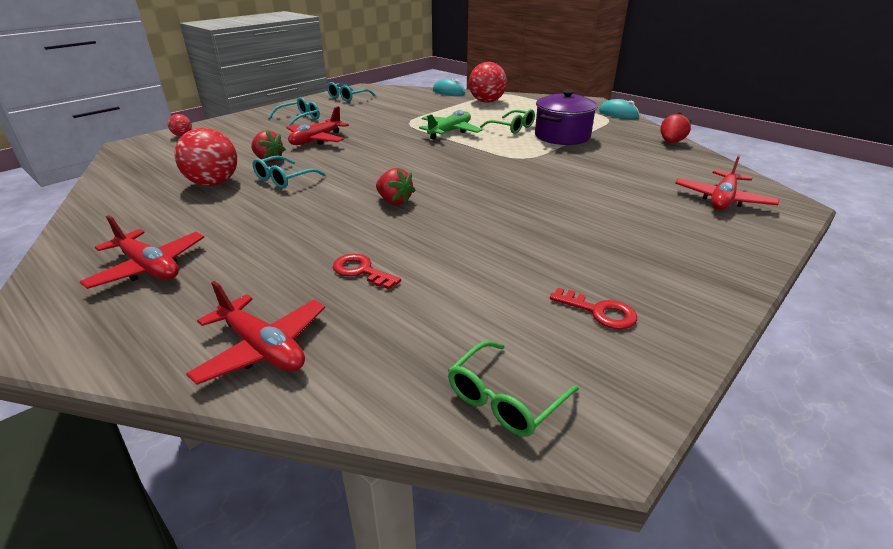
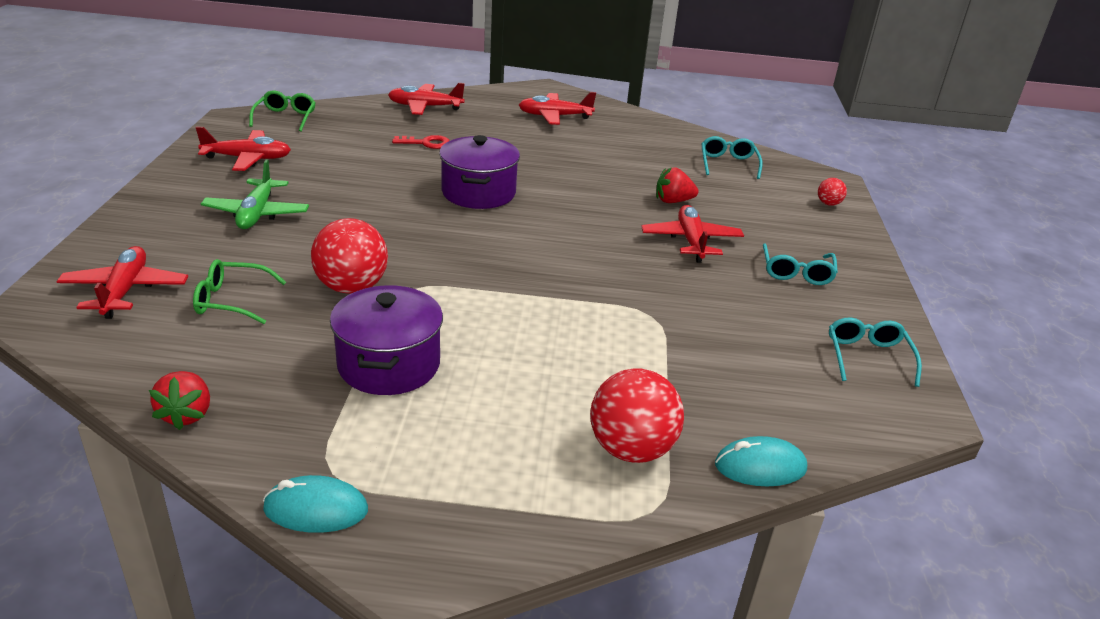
camera: 140 degrees right, 0 degrees up
(213, 183) = (655, 167): red ball -> red ball (351, 287)
(284, 179) = (610, 186): turquoise glasses -> turquoise glasses (728, 164)
(394, 201) = (478, 193): red strawberry -> purple pot
(450, 131) = (566, 315): green plane -> green plane (257, 213)
(512, 128) = (488, 361): green glasses -> green glasses (232, 300)
(599, 312) = (247, 159): red key -> red plane

